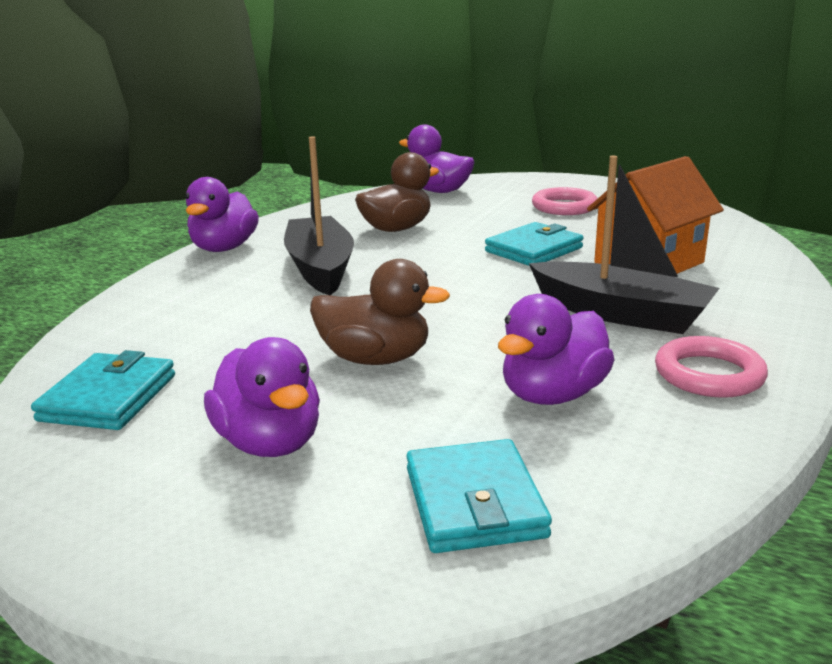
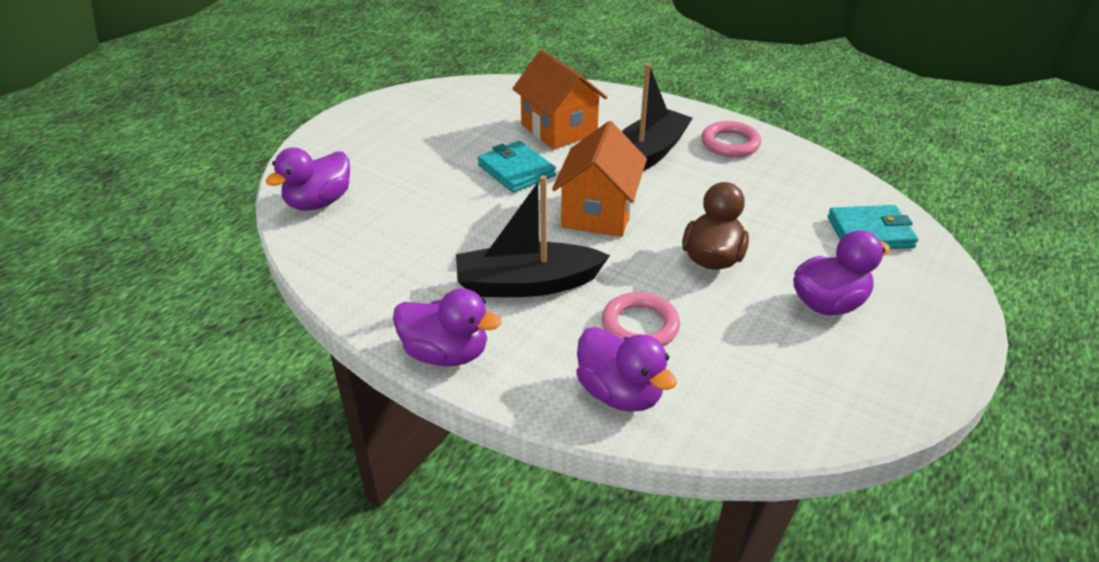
camera: 85 degrees left, 15 degrees up
(108, 397) = (780, 391): turquoise wallet -> none
(396, 229) = (432, 235): brown duck -> none
(461, 292) = (598, 213): none -> orange house
(552, 395) = (757, 195): purple duck -> purple duck (620, 393)
(564, 207) = (412, 142): pink ring -> pink ring (640, 325)

